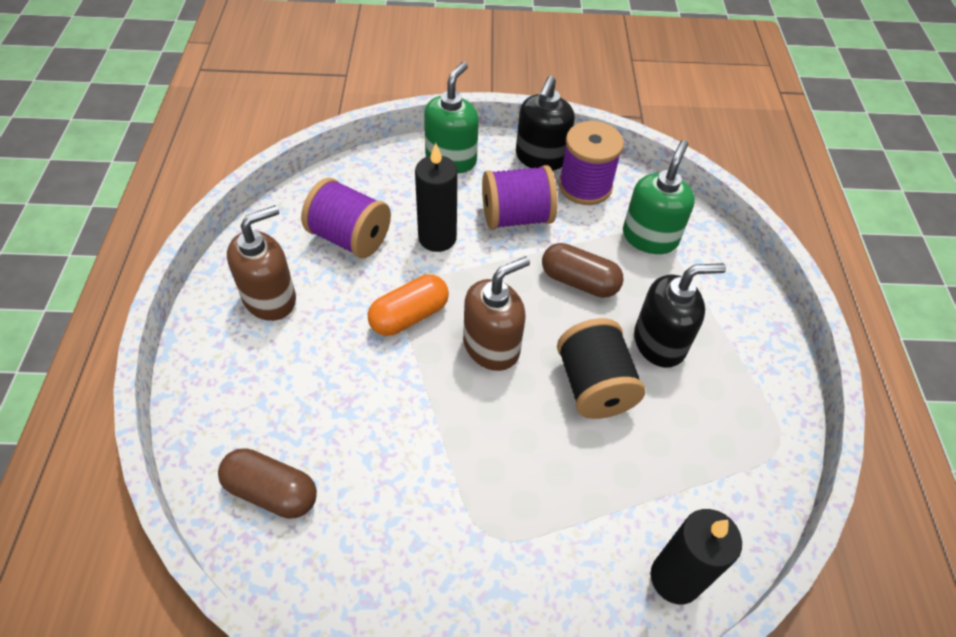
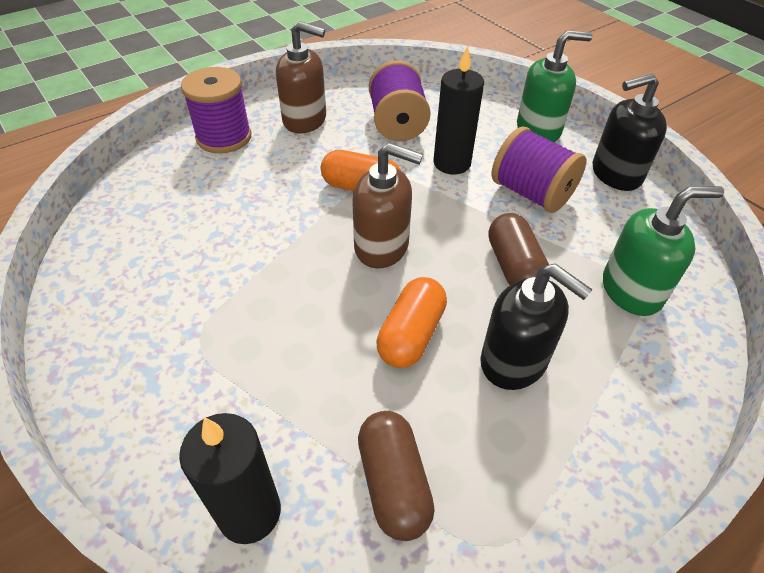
camera: 55 degrees right, 5 degrees down
(271, 492) = (152, 203): brown capsule -> brown capsule (393, 483)
(585, 186) = (626, 216): purple spool -> purple spool (224, 137)
(594, 385) = (411, 334): black spool -> orange capsule

